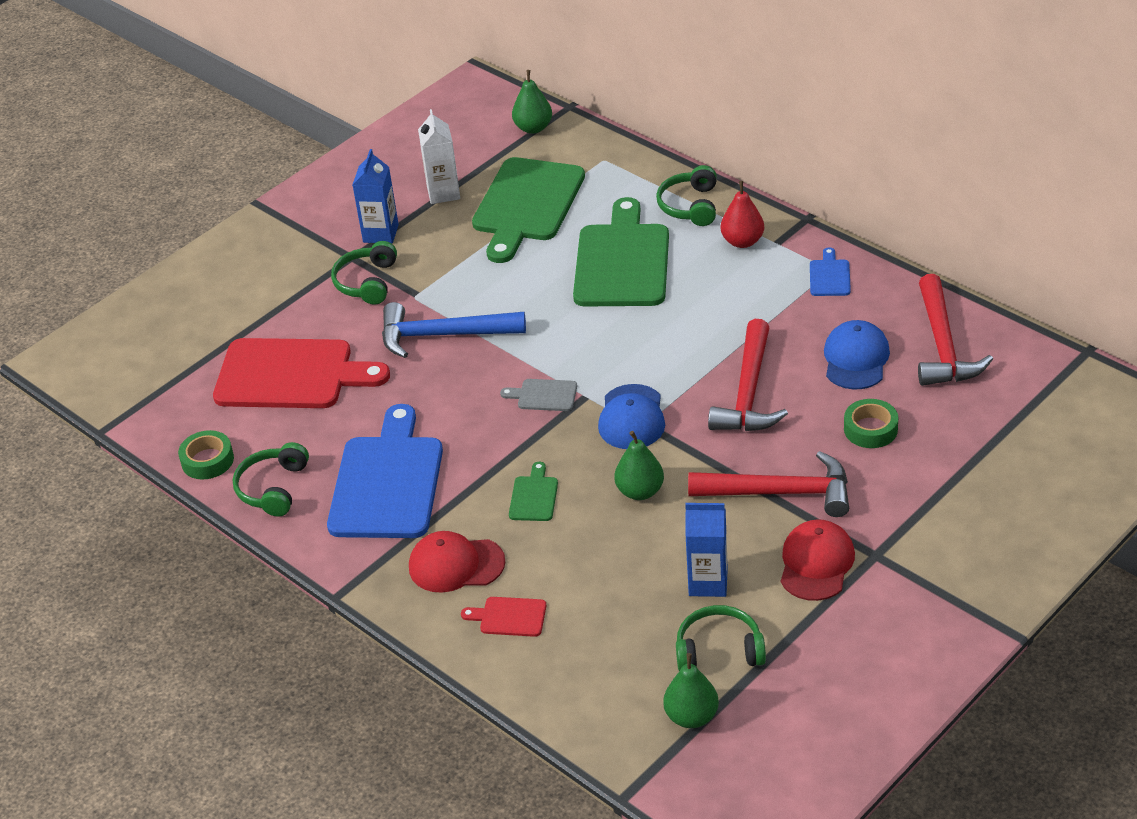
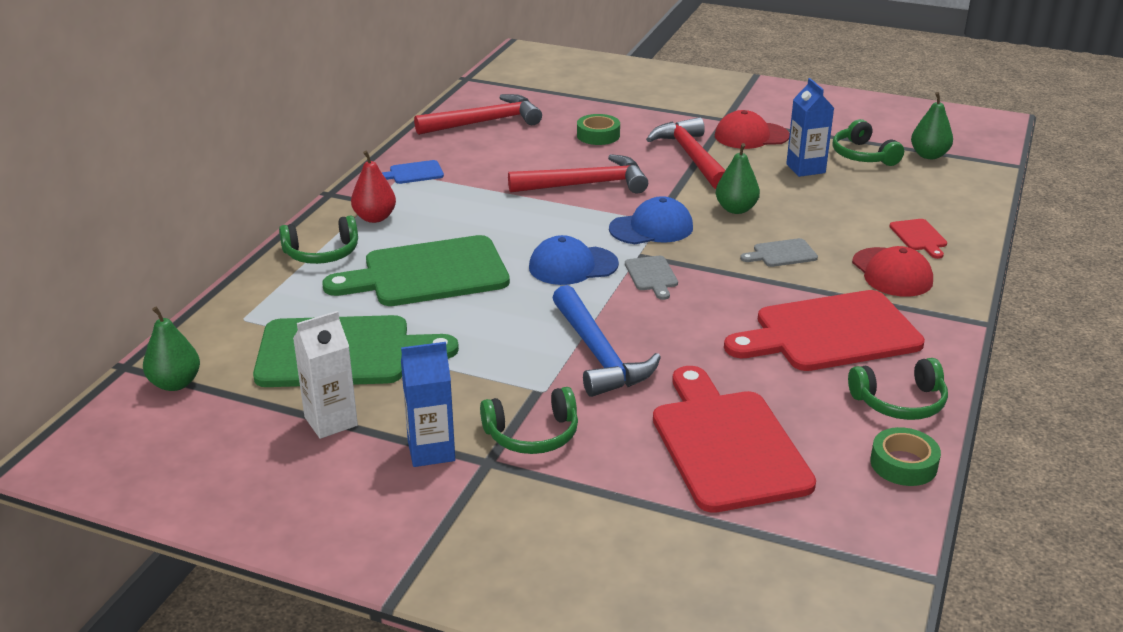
camera: 115 degrees left, 10 degrees down
(387, 482) = (830, 333): blue cutting board -> red cutting board
(534, 496) = (782, 254): green cutting board -> grey cutting board
(856, 359) = (519, 150): blue cap -> blue cap (572, 266)

